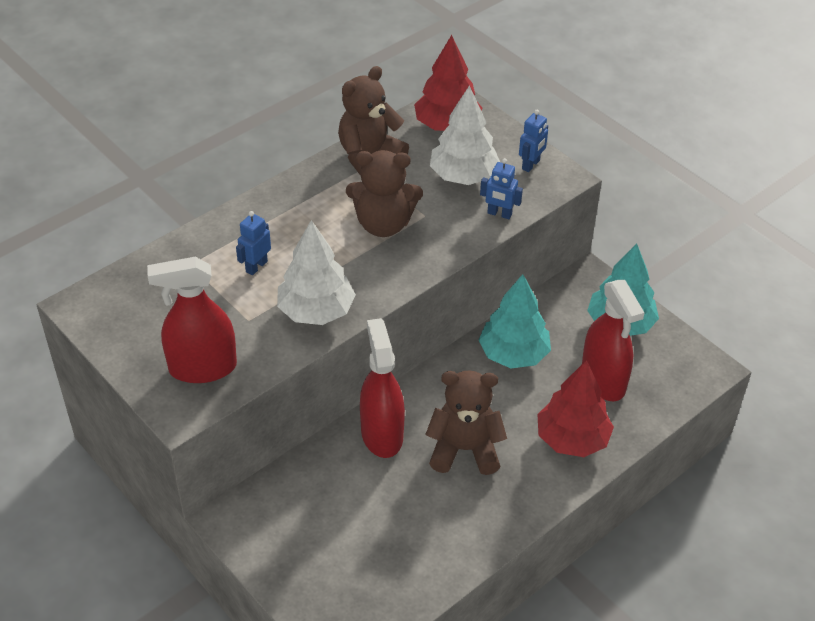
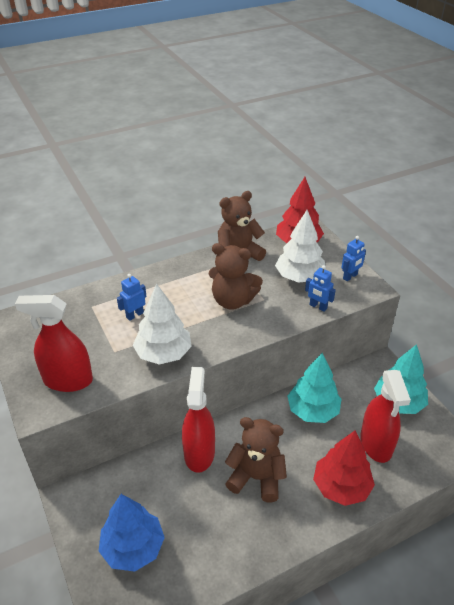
camera: 15 degrees right, 5 degrees down
(336, 559) = (133, 547): none -> blue tree

